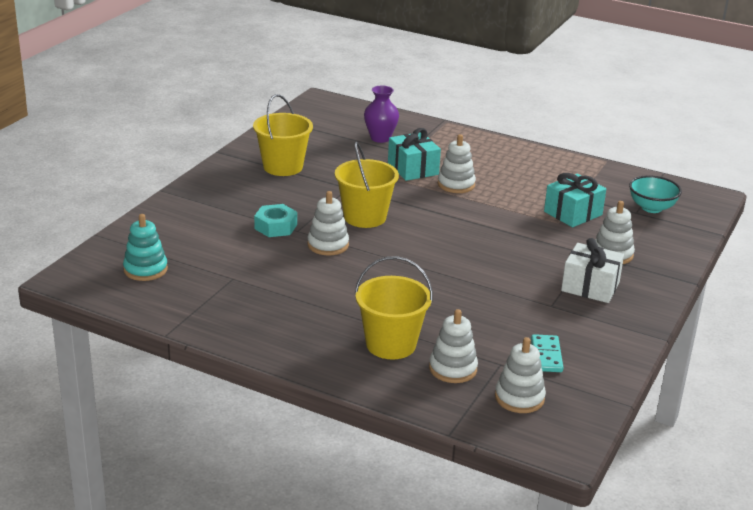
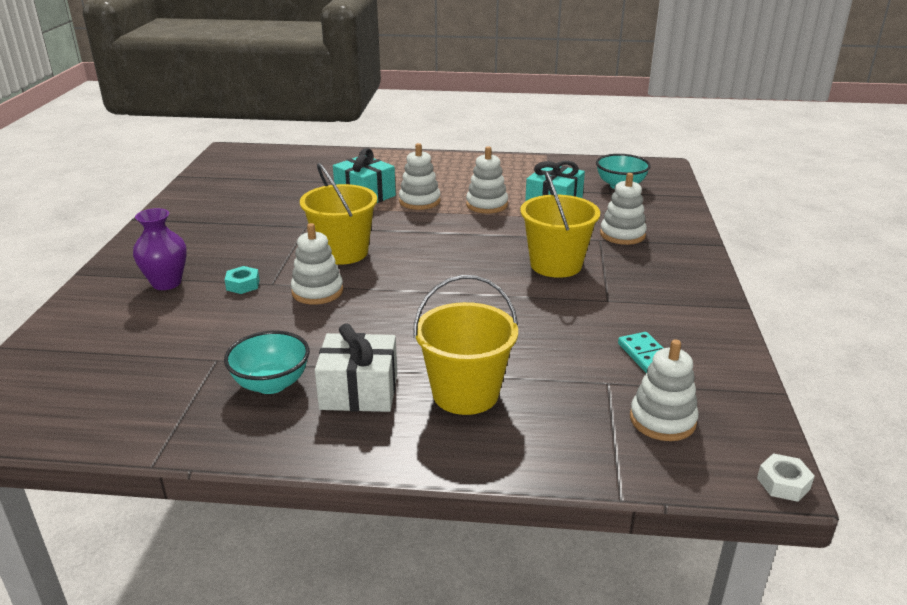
camera: 20 degrees left, 0 degrees up
(145, 269) = (88, 377): turquoise stacking toy -> none
(261, 304) = (271, 384): none -> turquoise bowl
(275, 227) = (243, 285): turquoise nut -> turquoise nut, size x0.66
(283, 167) = (220, 220): yellow bucket -> yellow bucket (556, 265)
(380, 138) = (313, 174): purple vase -> purple vase (166, 283)
(453, 369) = (559, 404): white stacking toy -> white stacking toy (486, 205)
(570, 457) = (783, 483): none -> white nut
(590, 286) = (629, 271): white gift -> white gift (359, 391)

